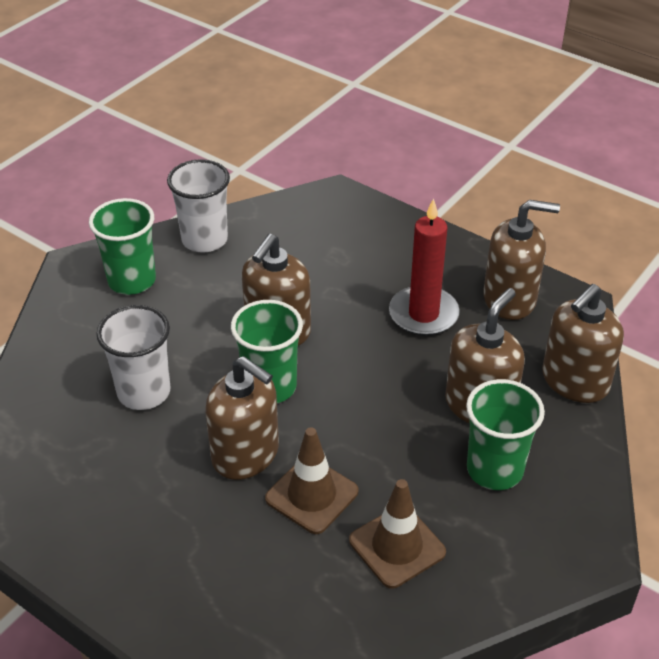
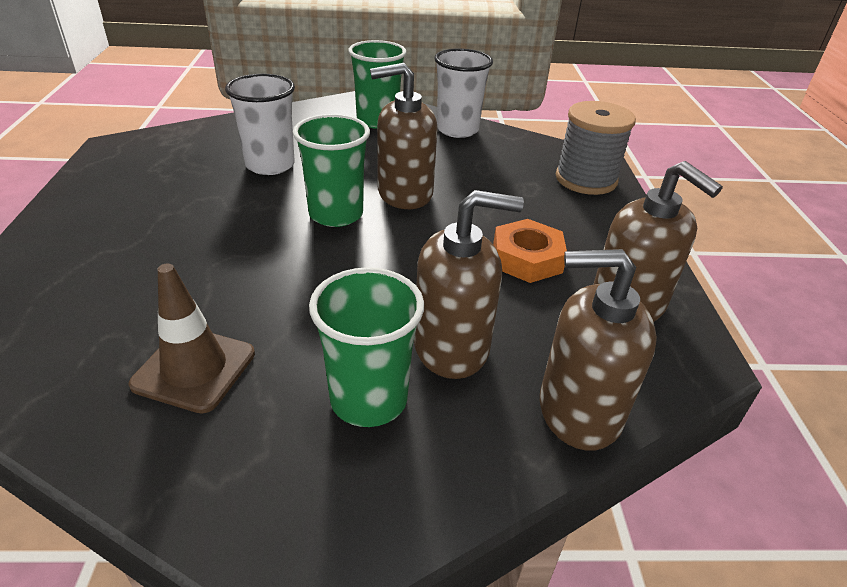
camera: 50 degrees right, 5 degrees down
(246, 454) = (245, 232): brown soap dispenser -> none
(312, 495) = (224, 286): brown traffic cone -> none
(357, 218) = (586, 179): none -> grey spool
(423, 314) = (527, 259): red candle -> orange nut

